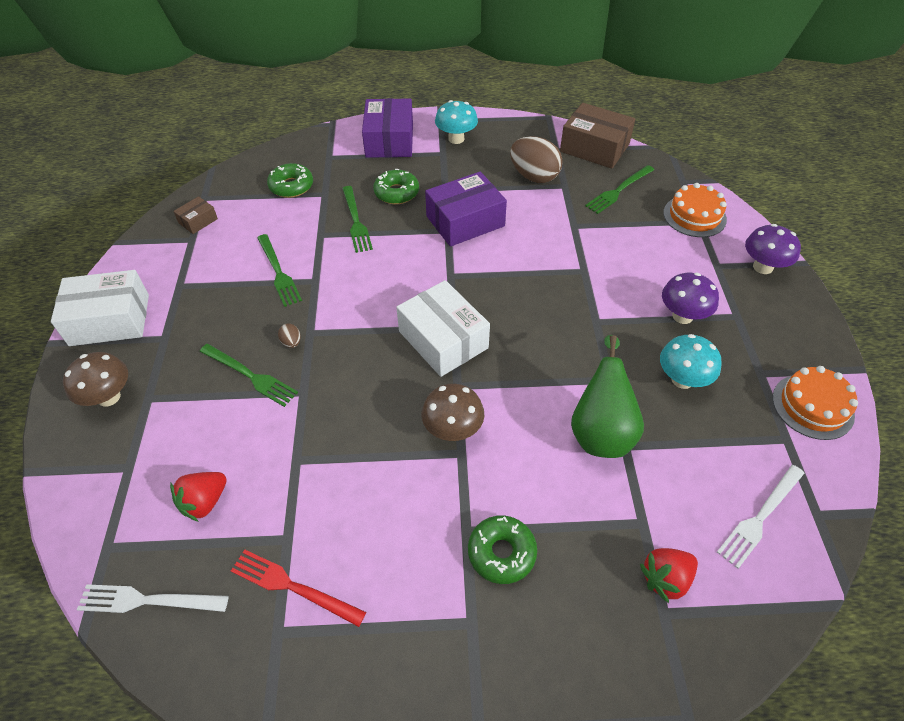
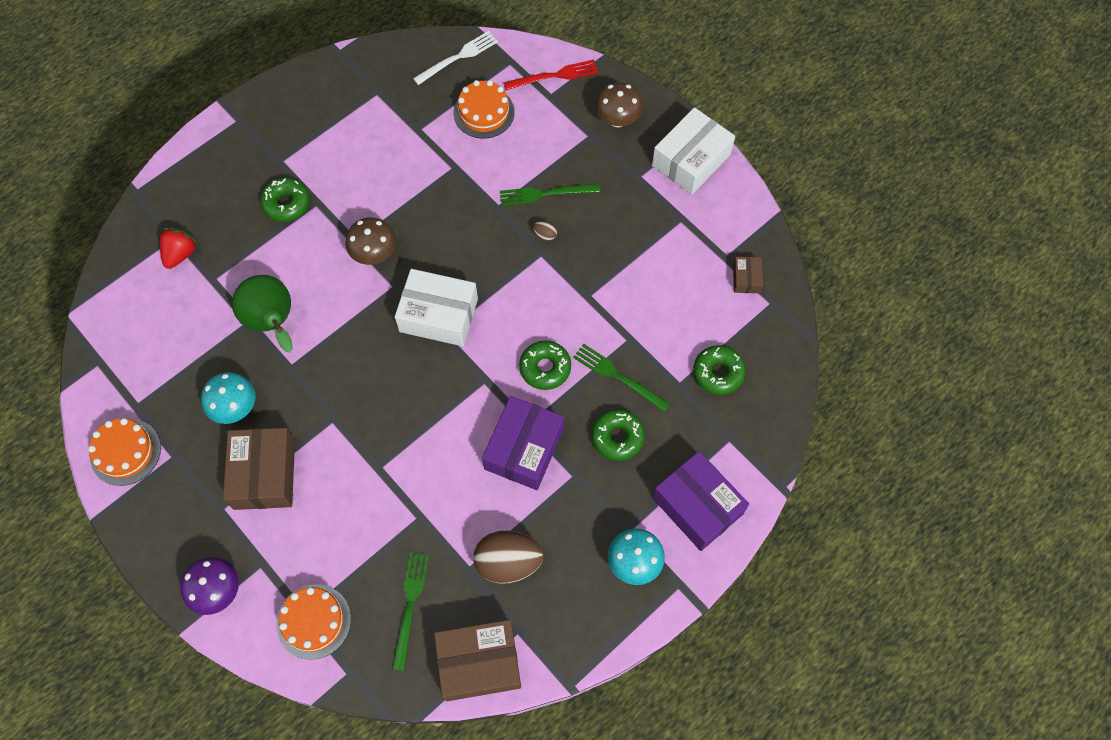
camera: 140 degrees right, 15 degrees up
(204, 502) = (484, 112): red strawberry -> orange cake
(278, 272) = (622, 281): green fork -> none
(293, 587) = (389, 111): red fork -> red fork (554, 76)
(399, 255) = (545, 368): none -> green donut
(682, 316) = (264, 474): purple mushroom -> brown box
(760, 517) = (136, 332): white fork -> none

